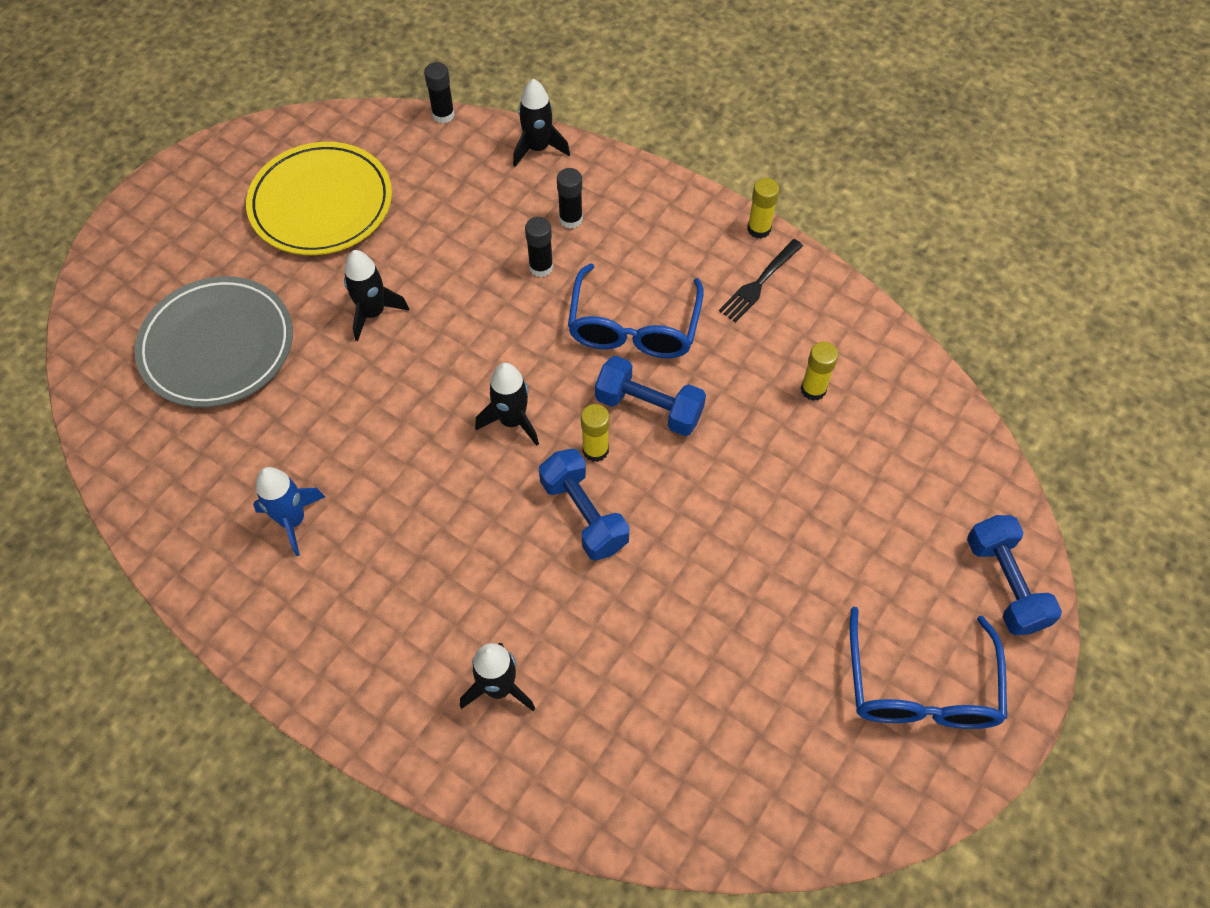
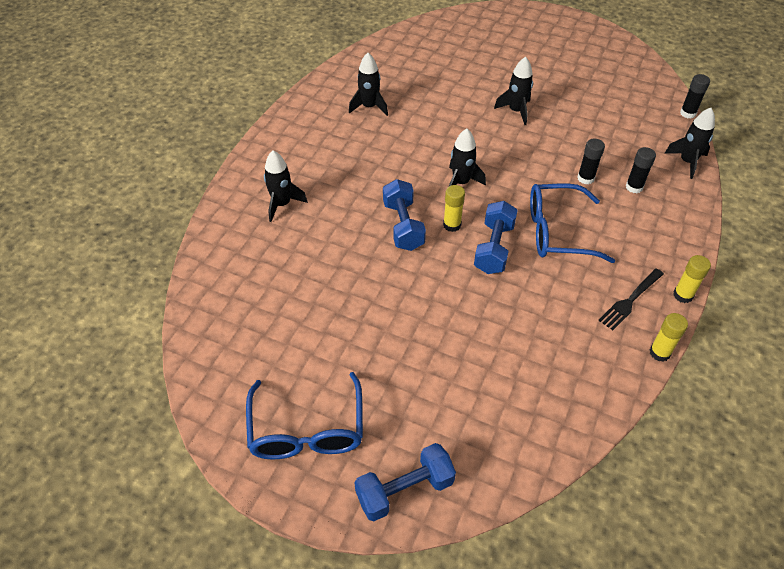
camera: 80 degrees right, 10 degrees down
(217, 346) = (469, 59): grey plate -> none
(293, 520) = (369, 107): blue rocket -> black rocket
(321, 203) = (586, 76): yellow plate -> none
(584, 514) = (403, 226): blue dumbbell -> blue dumbbell turned 60 degrees counterclockwise
(759, 283) = (630, 300): black fork -> black fork turned 75 degrees counterclockwise
(813, 389) = (544, 343): yellow glue stick -> yellow glue stick (659, 353)
(920, 688) = (307, 430): blue glasses -> blue glasses turned 90 degrees counterclockwise

